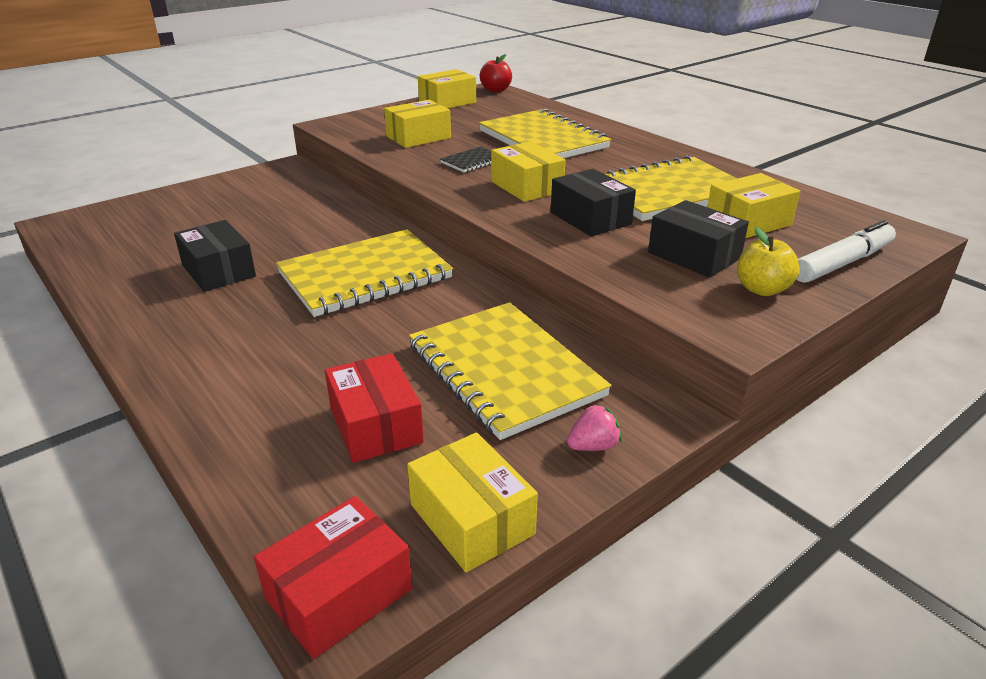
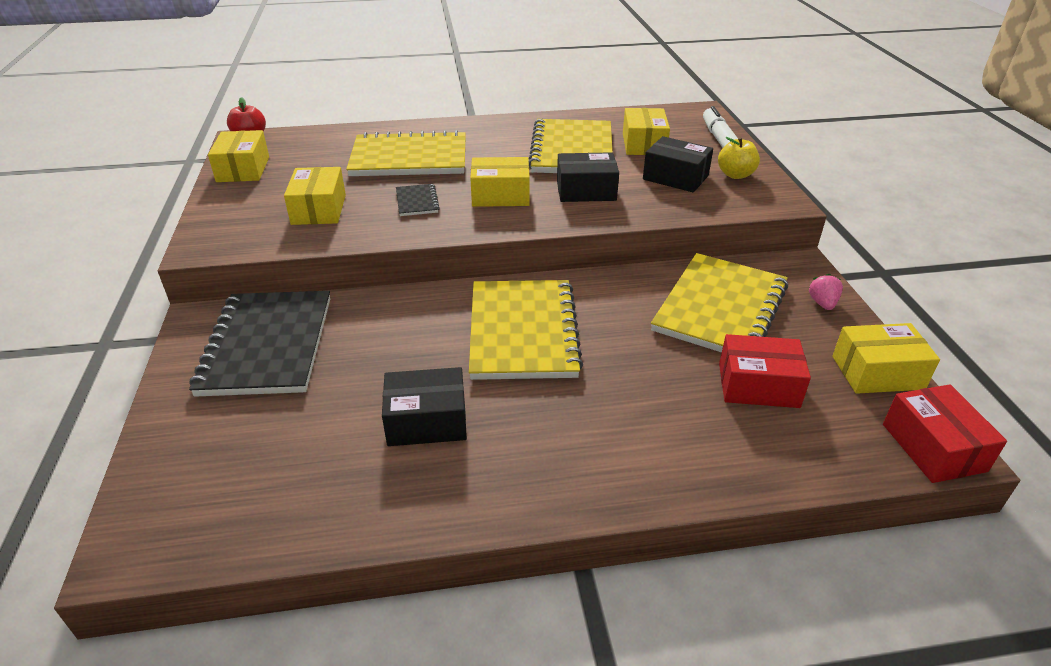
camera: 60 degrees left, 5 degrees up
(272, 194) = (268, 345): none -> black notebook
(505, 370) = (720, 308): yellow notebook -> yellow notebook turned 60 degrees counterclockwise
(694, 255) = (675, 177): black box -> black box turned 45 degrees clockwise

